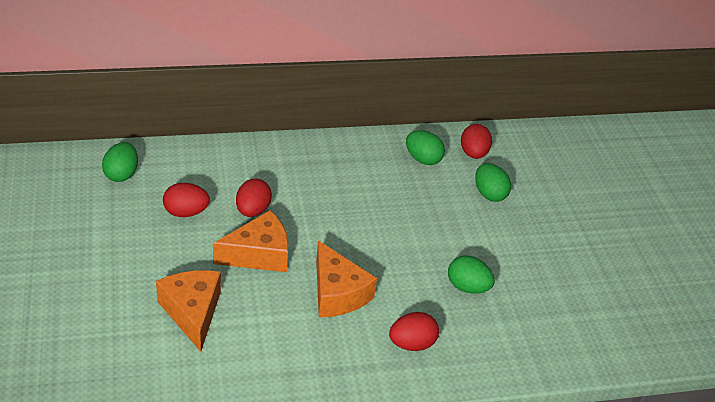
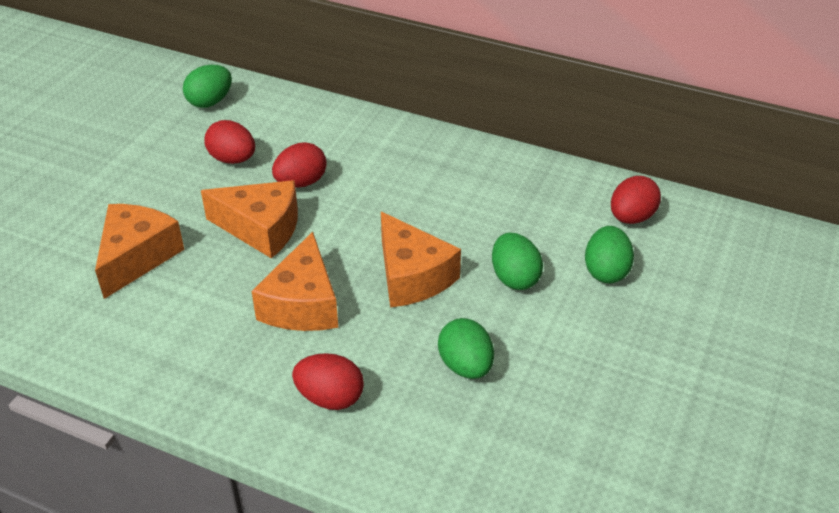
camera: 40 degrees right, 0 degrees up
(385, 245) = (412, 276): none -> orange cheese
(423, 159) = (556, 200): green egg -> green egg (514, 278)

